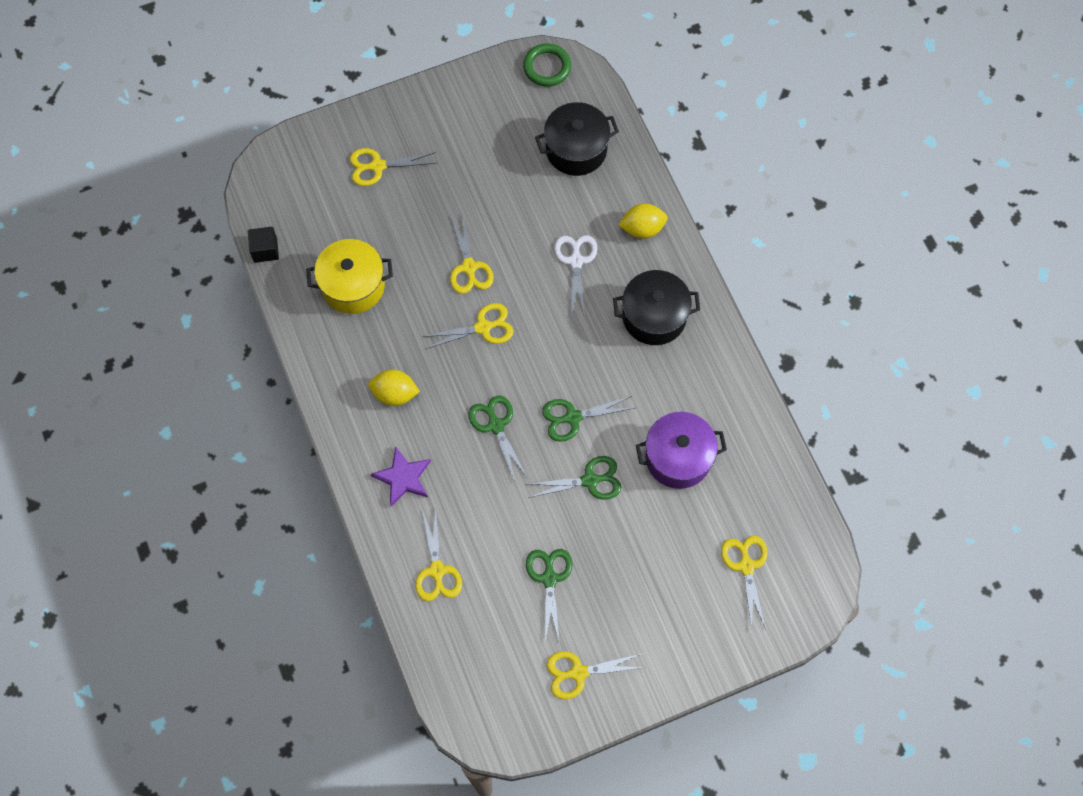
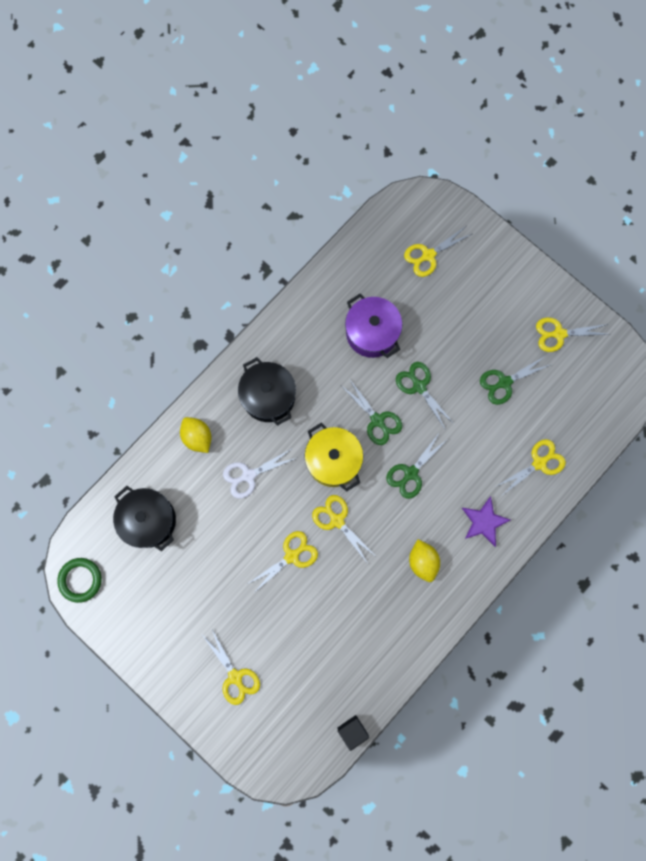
camera: 115 degrees left, 10 degrees up
(353, 286) = (350, 641): yellow pot -> yellow pot (333, 460)
(578, 673) = (559, 334): yellow scissors -> yellow scissors turned 120 degrees clockwise

